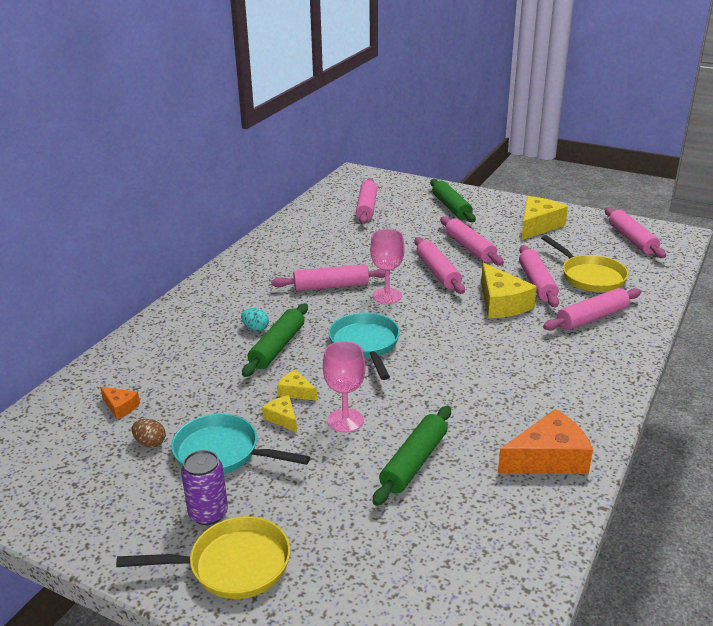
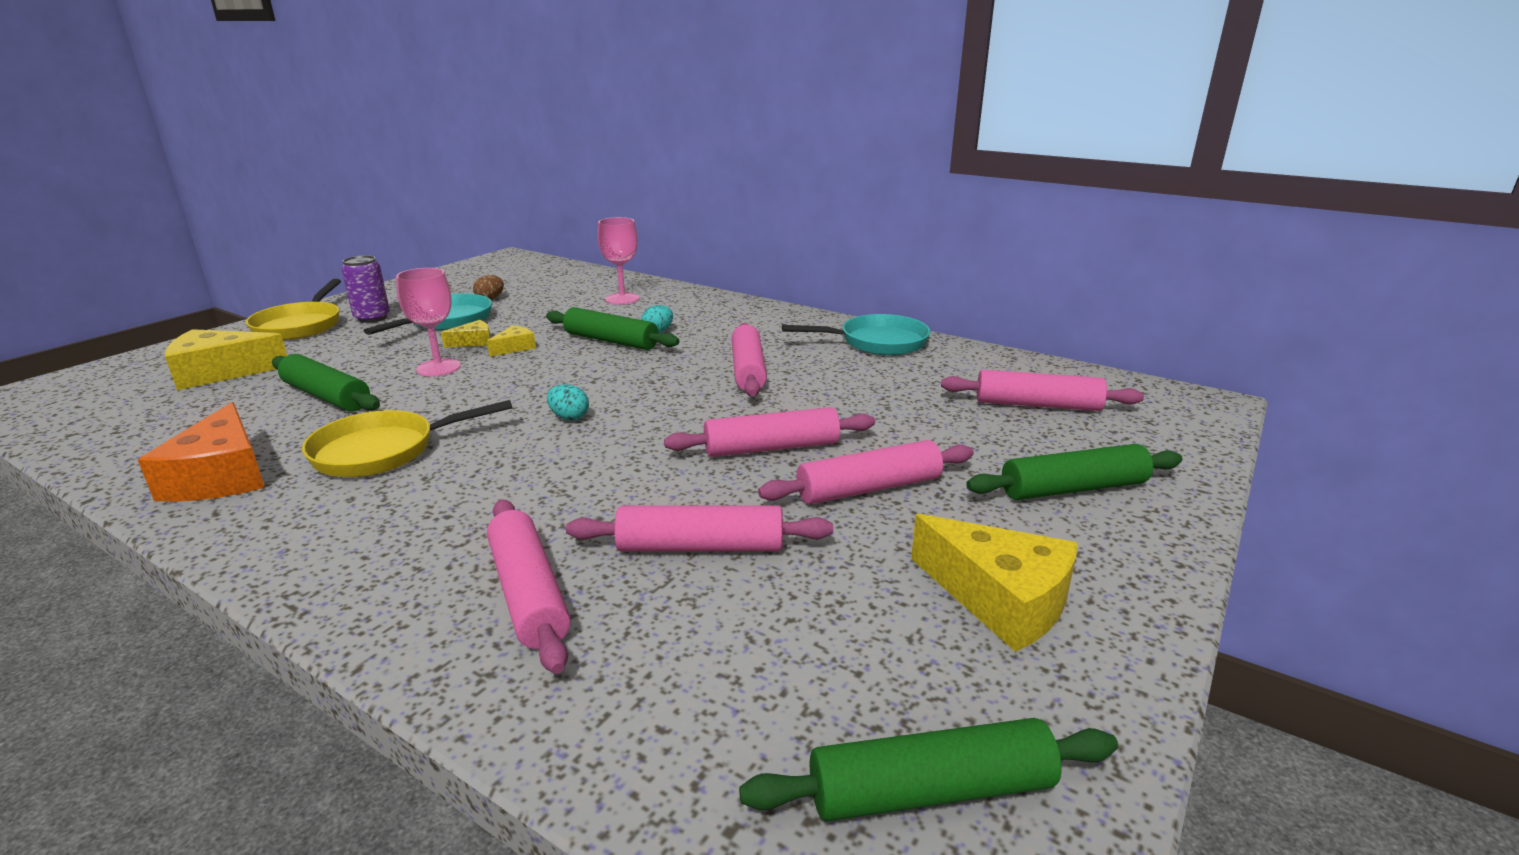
camera: 95 degrees right, 5 degrees down
(120, 407) = (554, 289): orange cheese -> none
(365, 345) = (583, 384): turquoise pan -> turquoise pan (877, 342)
(387, 296) = (705, 403): pink goblet -> pink goblet (622, 299)
(420, 340) = (569, 417): none -> turquoise egg
(502, 303) = (638, 495): yellow cheese -> yellow cheese (220, 372)
(590, 277) = (706, 632): yellow pan -> yellow pan (383, 451)
(632, 239) = (930, 790): pink rolling pin -> green rolling pin

